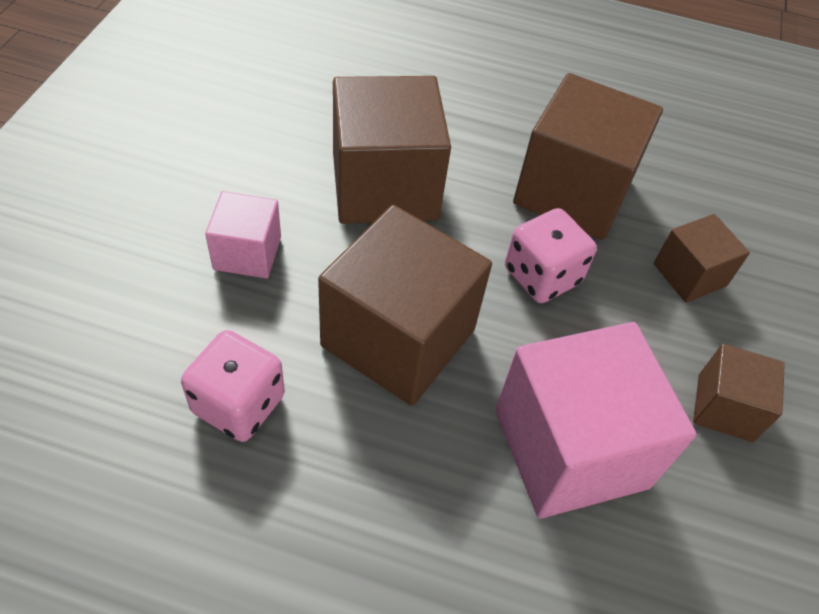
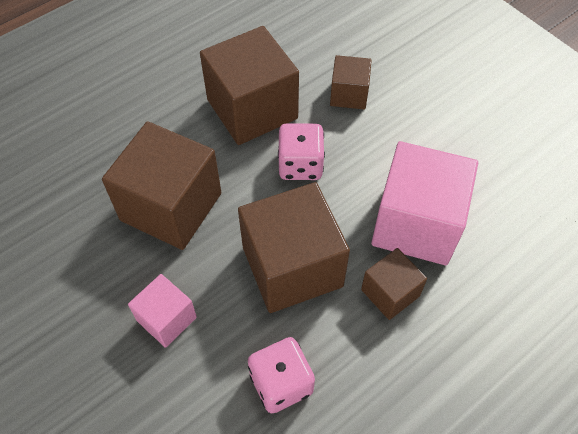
camera: 50 degrees left, 5 degrees up
(725, 407) = (436, 137): brown cube -> brown cube (390, 293)

